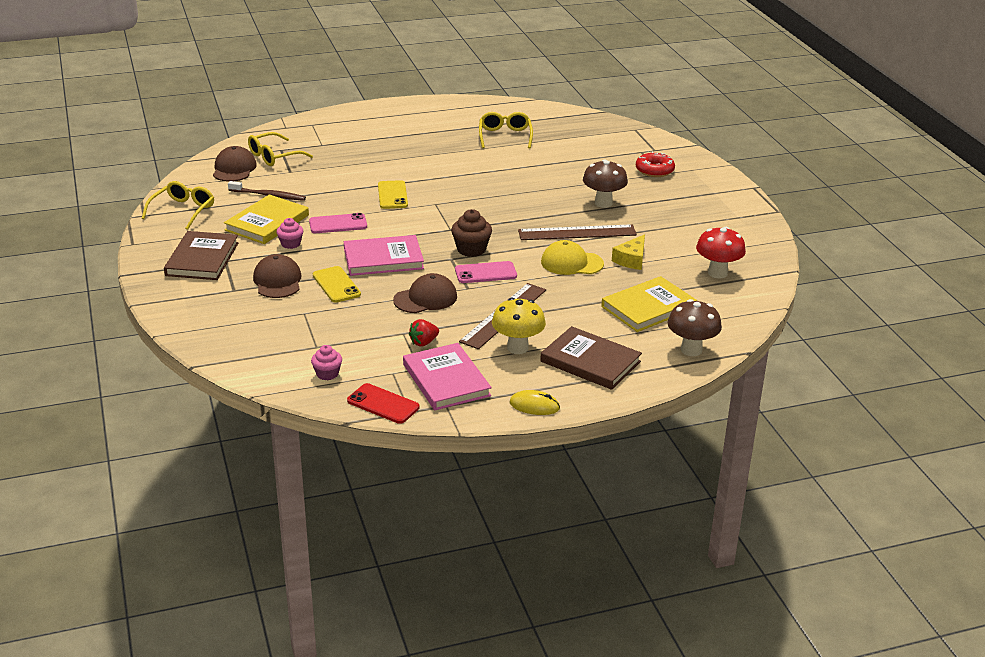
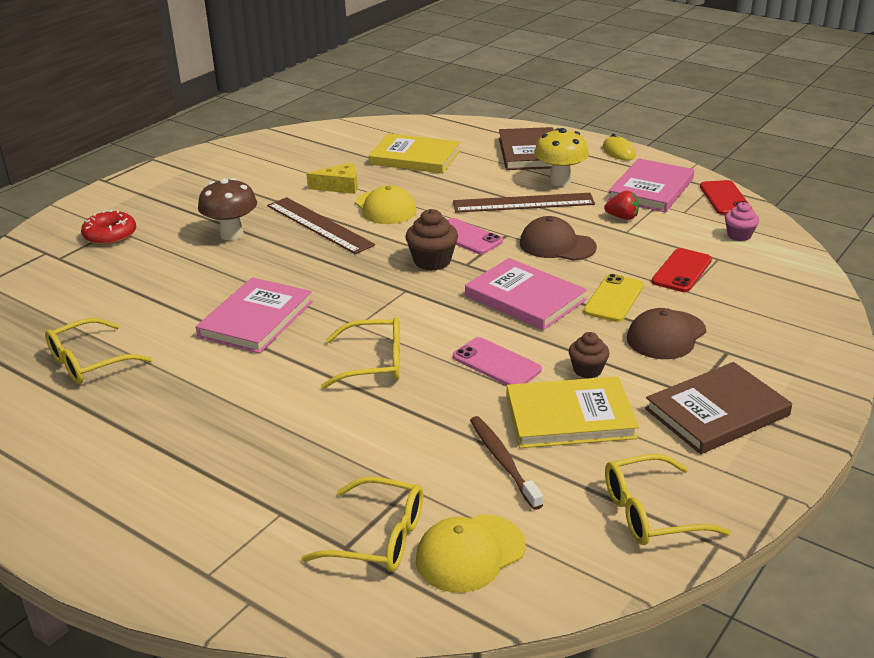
camera: 125 degrees left, 0 degrees up
(234, 169) = (470, 553): brown cap -> yellow cap
(290, 244) = (587, 370): pink cupcake -> brown cupcake
(325, 324) = (681, 271): none -> red phone
(392, 195) = (373, 363): yellow phone -> yellow glasses
(484, 181) = (256, 319): none -> pink book
(691, 350) = (453, 128): brown mushroom -> none
(717, 273) = (315, 150): red mushroom -> none

